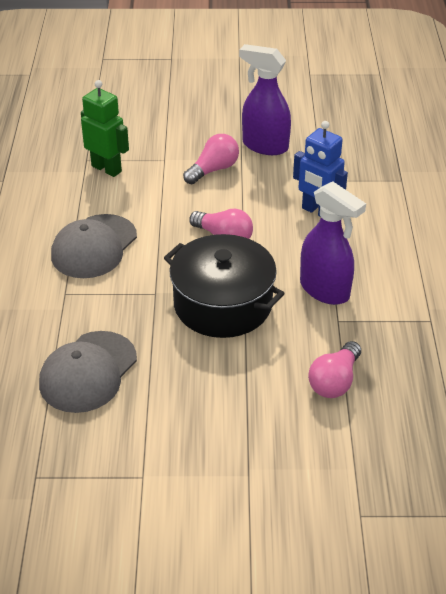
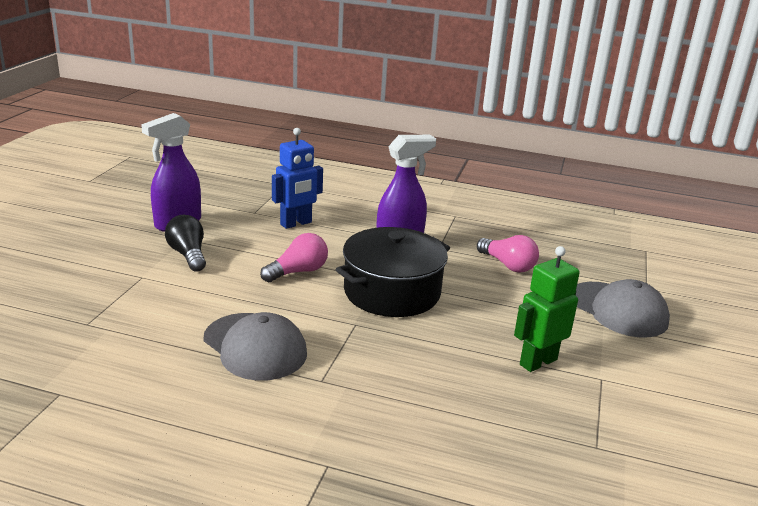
camera: 75 degrees left, 15 degrees down
(88, 372) = (454, 385): grey cap -> grey cap (617, 310)
(107, 168) = (120, 313): green robot -> green robot (537, 362)
(213, 170) = (188, 255): pink light bulb -> black light bulb

